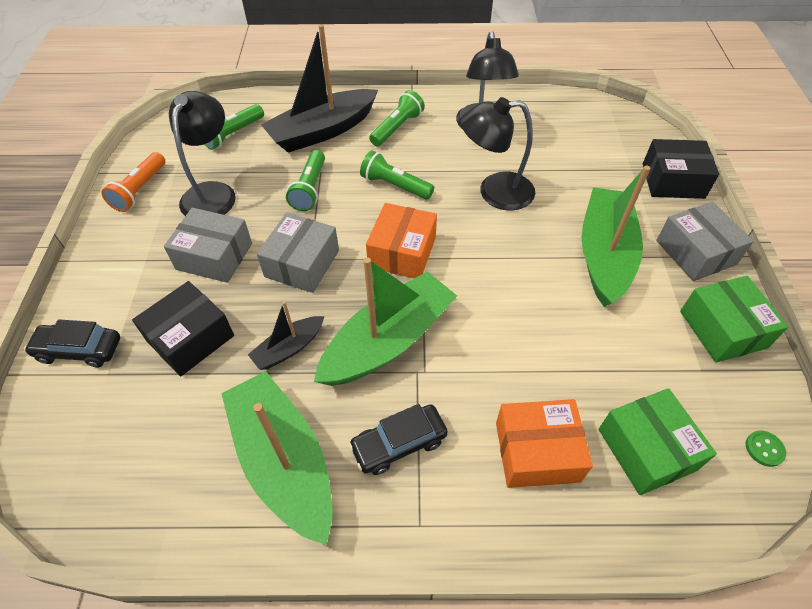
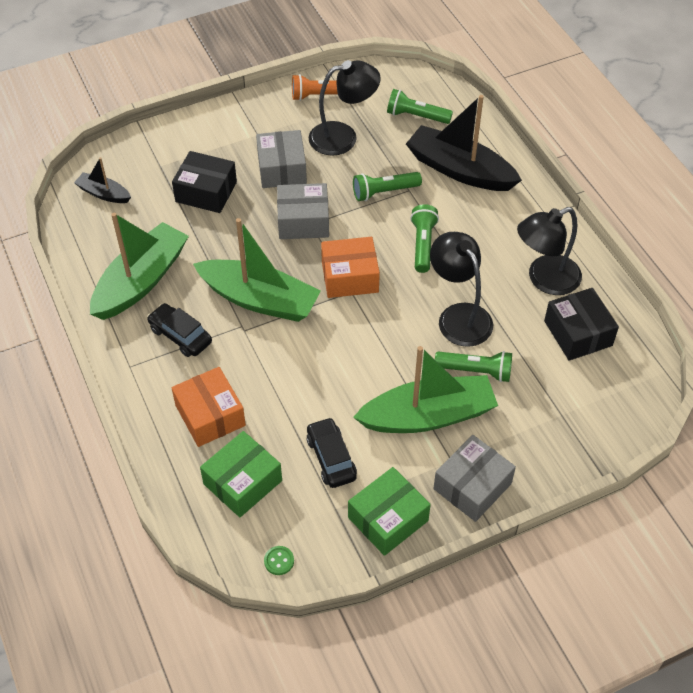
camera: 65 degrees right, 0 degrees up
(79, 350) = (169, 143): black car -> black car (331, 458)
(289, 348) = (225, 247): black boat -> black boat (103, 194)
(397, 128) = (499, 218): green flashlight -> green flashlight (475, 371)
(673, 181) = (566, 452): black box -> black box (578, 333)

